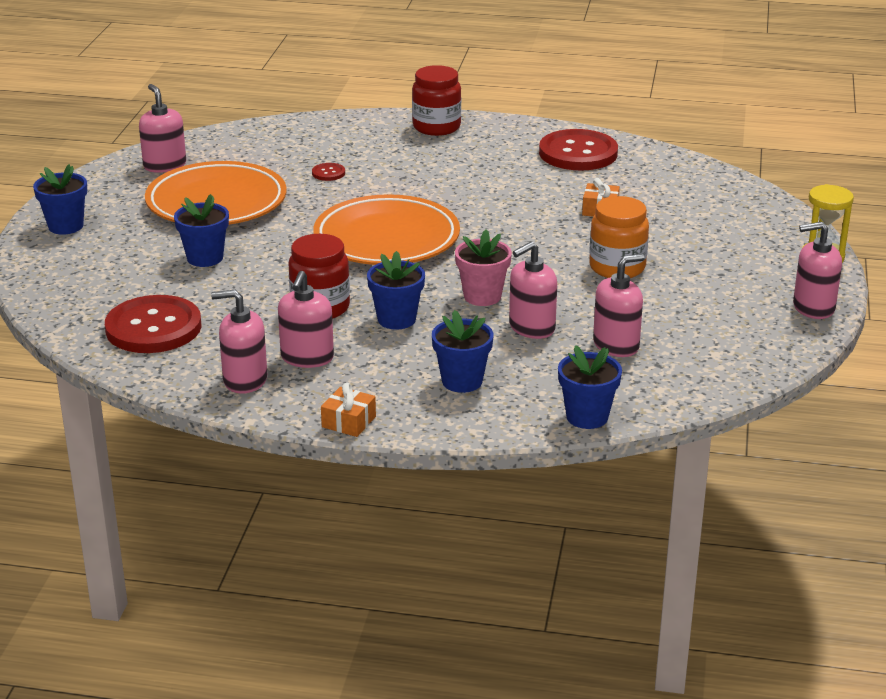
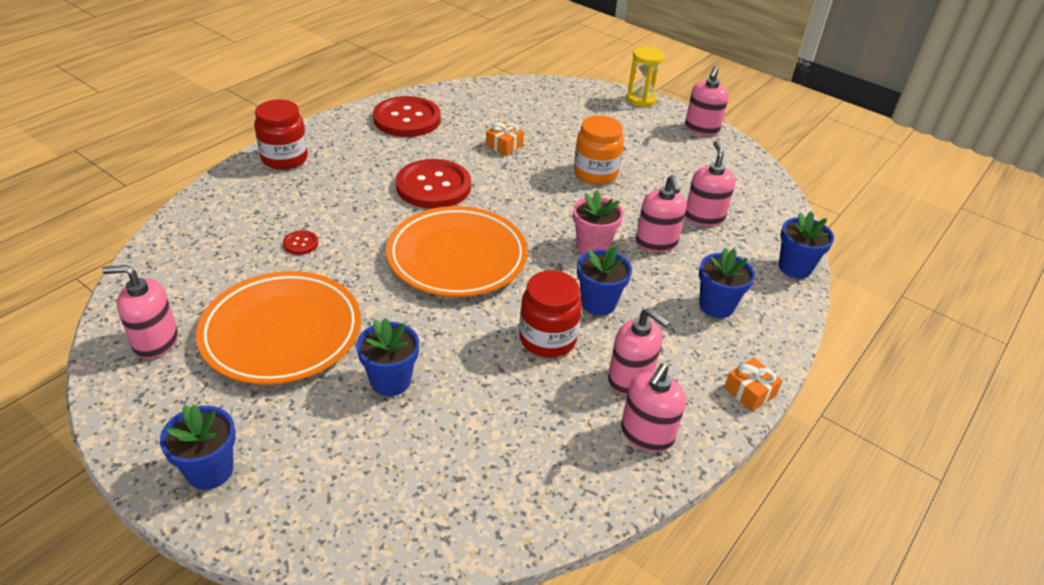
camera: 65 degrees left, 10 degrees up
(153, 328) = (504, 468): red button -> red button (433, 186)

